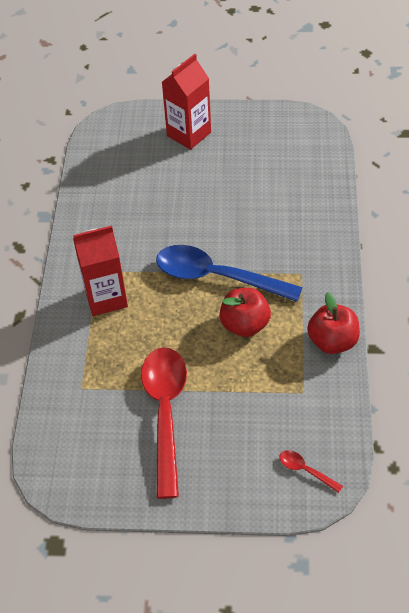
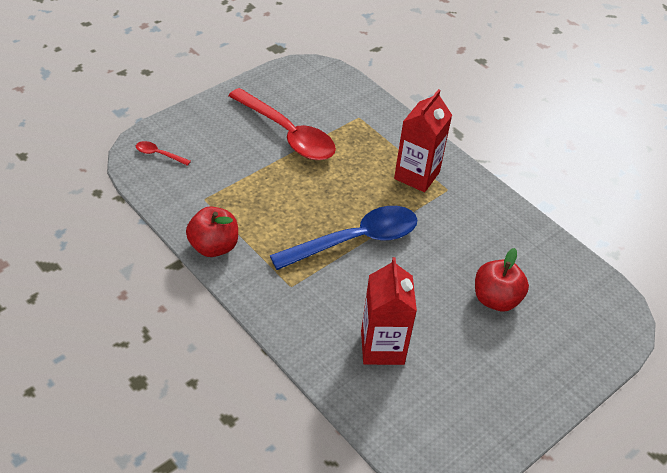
camera: 130 degrees right, 5 degrees down
(189, 134) = (542, 359): red carton -> red carton (382, 347)
(245, 324) = (294, 218): red apple -> red apple (496, 299)
(305, 470) = (159, 154): red spoon -> red spoon turned 150 degrees counterclockwise

